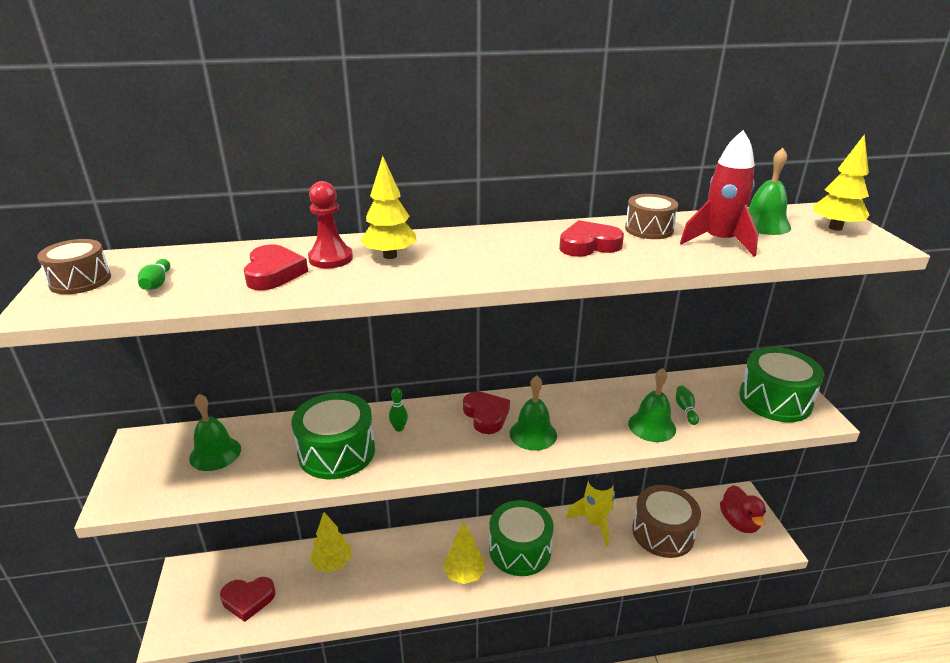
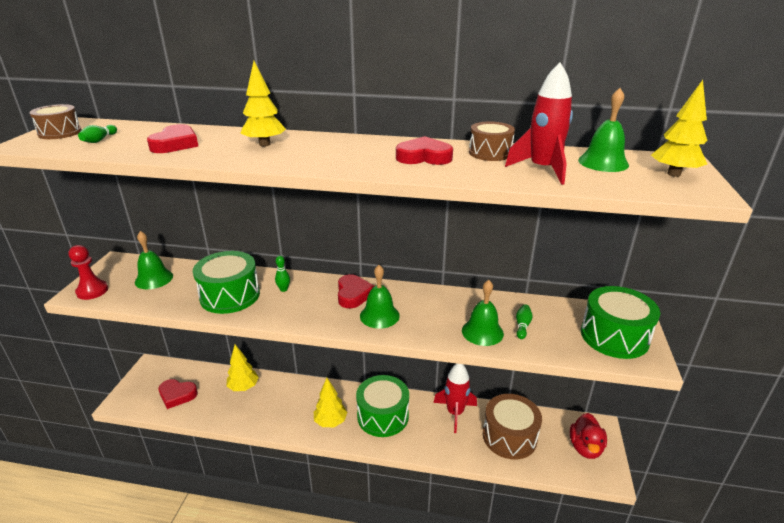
camera: 20 degrees right, 0 degrees up
(330, 258) = (223, 140): red pawn -> red pawn (92, 291)
(595, 523) = (455, 413): yellow rocket -> red rocket

